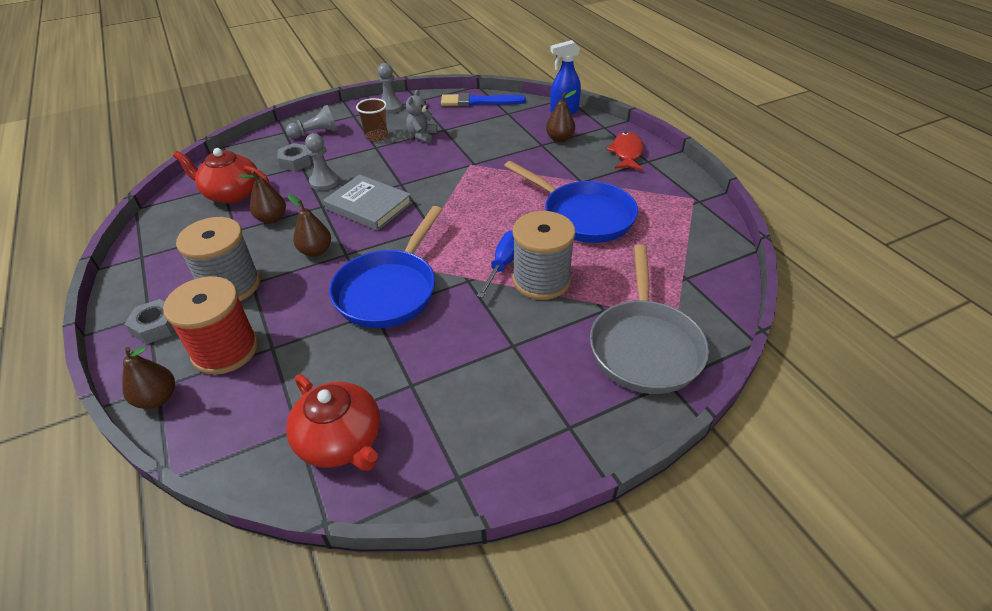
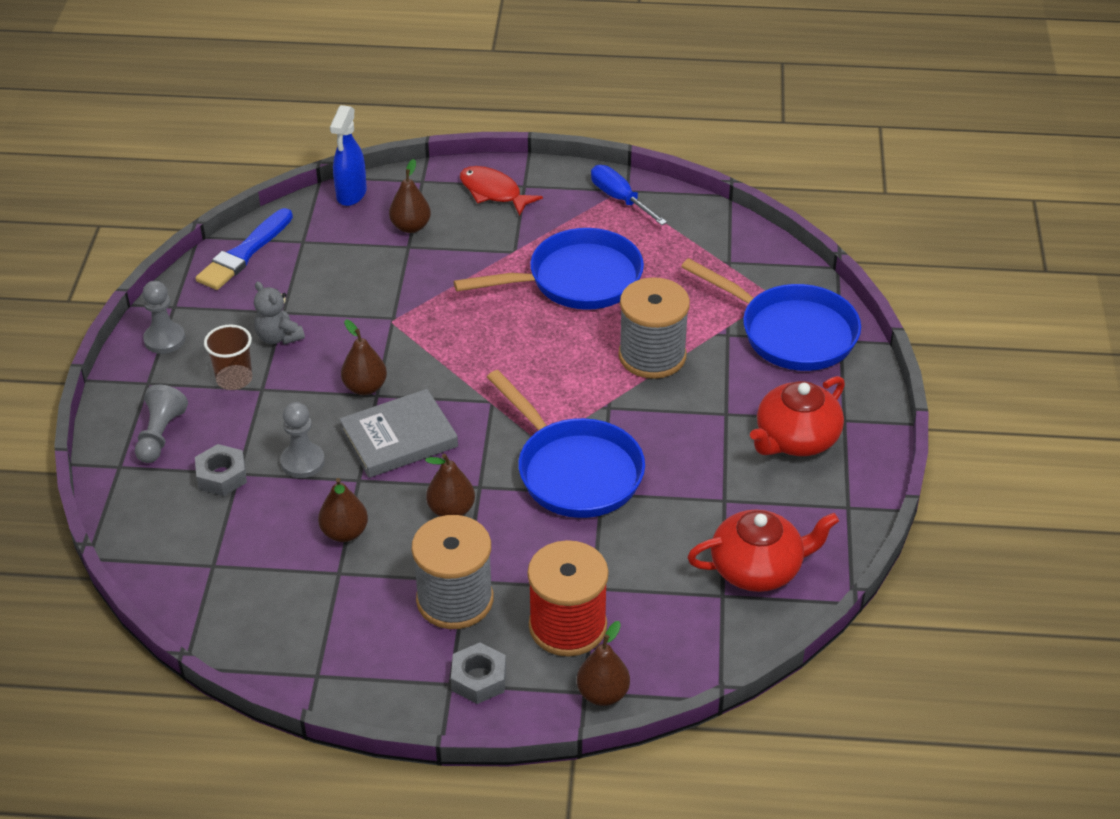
camera: 60 degrees left, 0 degrees up
(232, 193) = (243, 558): red teapot -> red teapot (796, 439)
(404, 177) = (365, 387): none -> brown pear
(504, 263) = (604, 371): blue screwdriver -> blue screwdriver (619, 198)
(644, 346) = (791, 332): grey pan -> blue pan

